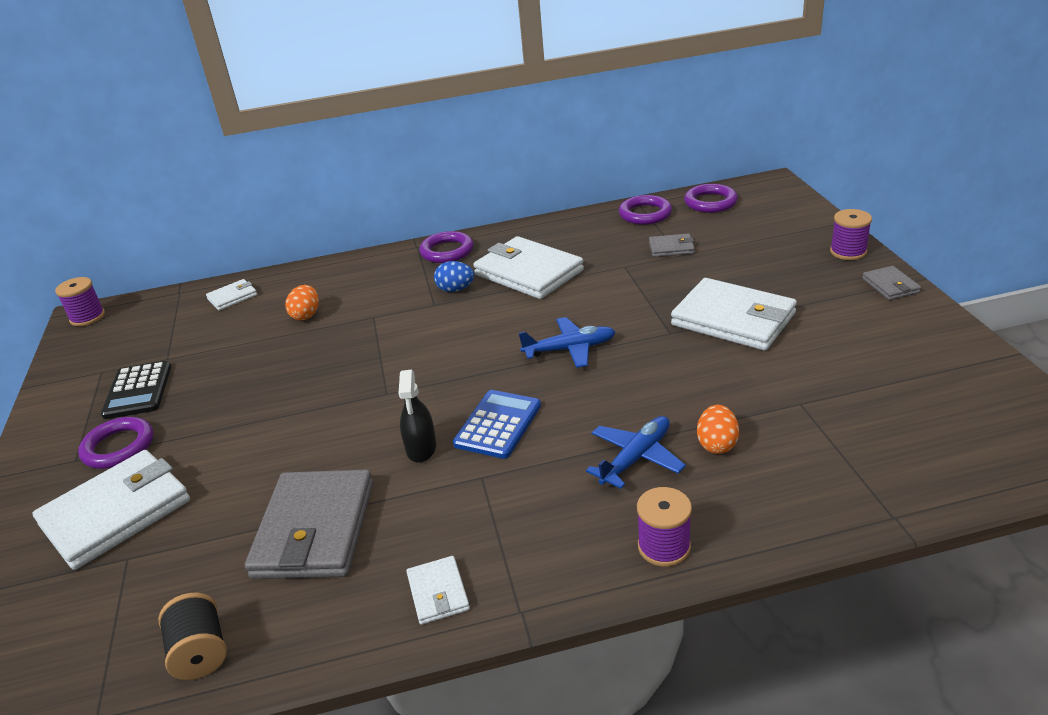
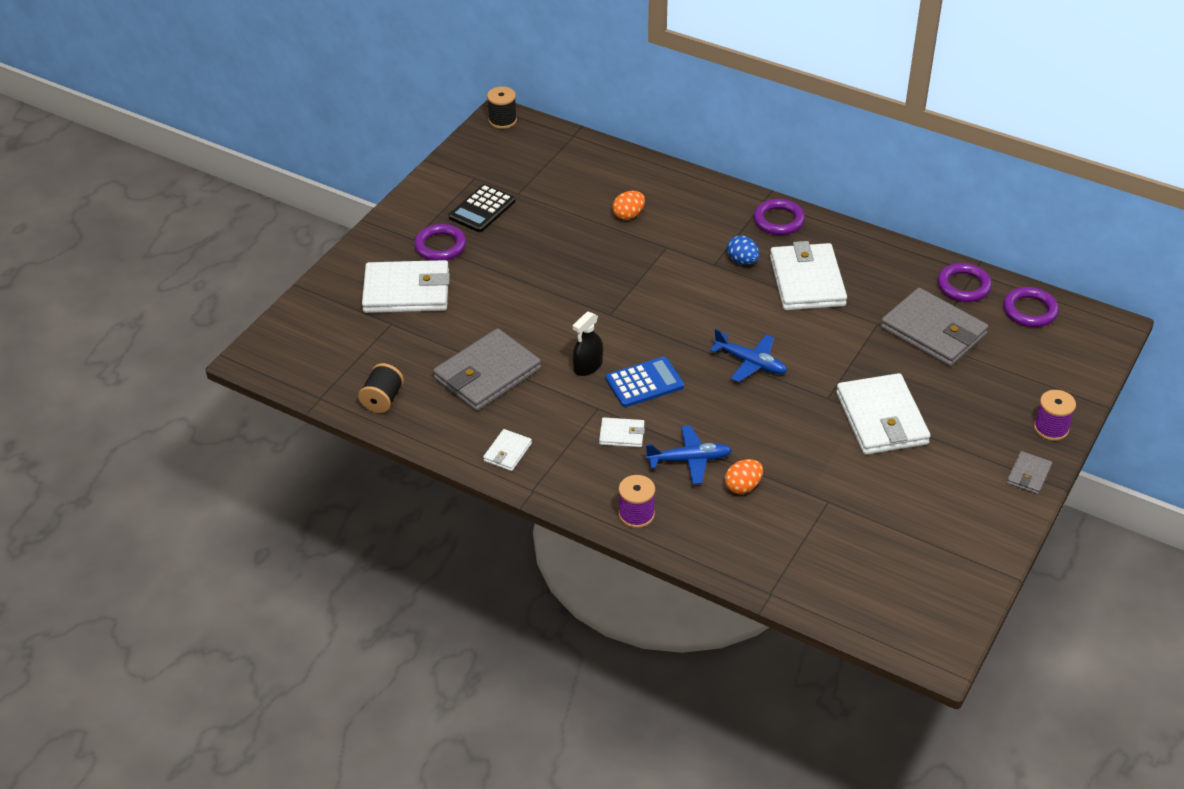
camera: 40 degrees right, 10 degrees up
(87, 317) = (502, 120): purple spool -> black spool
(232, 297) = (601, 164): white wallet -> white wallet (621, 434)
(671, 248) = (933, 331): grey wallet -> grey wallet, size x2.12

